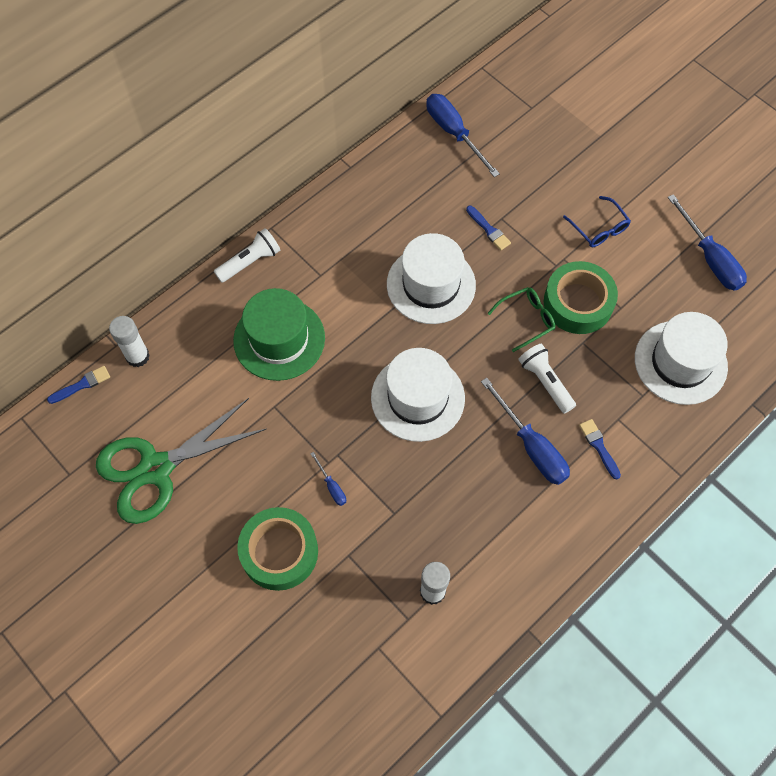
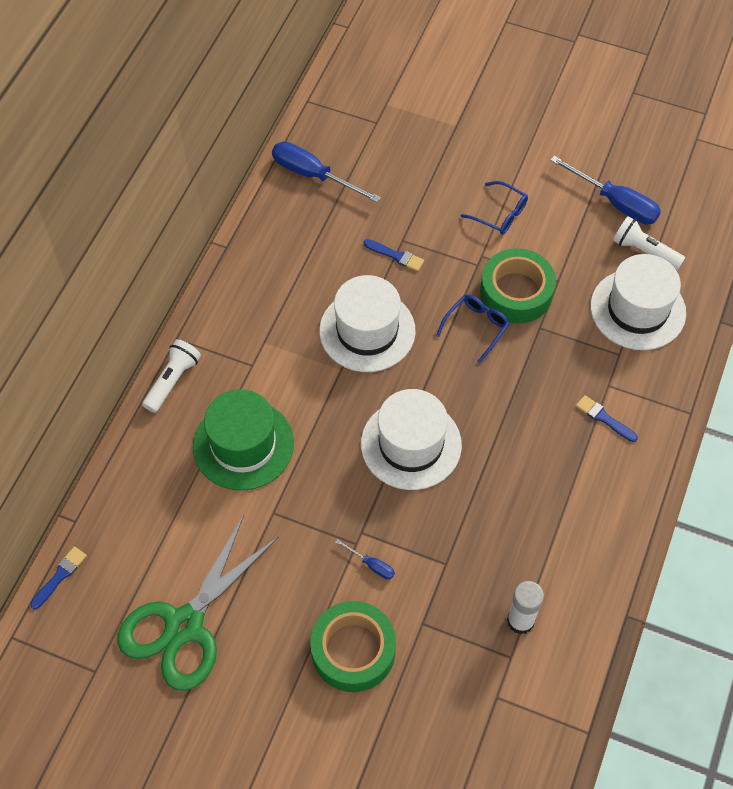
camera: 25 degrees left, 5 degrees down
(137, 356) = (104, 522): white glue stick -> none
(526, 320) = (476, 328): green glasses -> blue glasses
(531, 446) = (542, 444): blue screwdriver -> none
(545, 382) = (524, 379): white flashlight -> white flashlight (644, 251)

